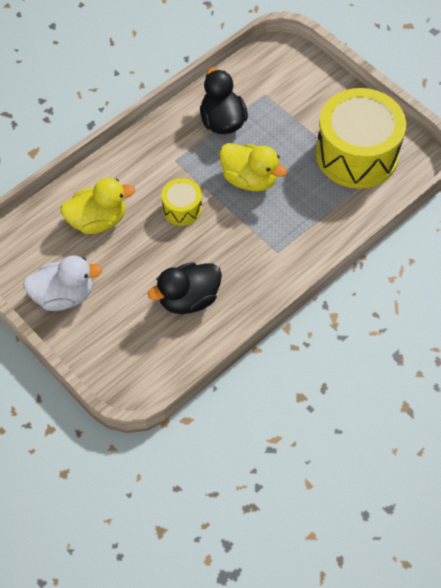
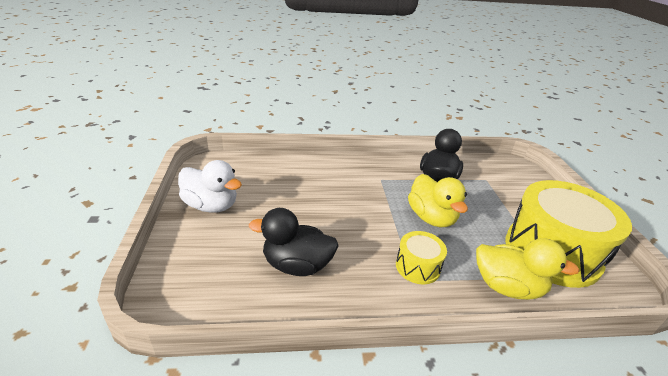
camera: 35 degrees right, 25 degrees down
(97, 220) = (289, 181): yellow duck -> yellow duck (507, 287)
(182, 209) = (357, 206): yellow drum -> yellow drum (418, 267)

